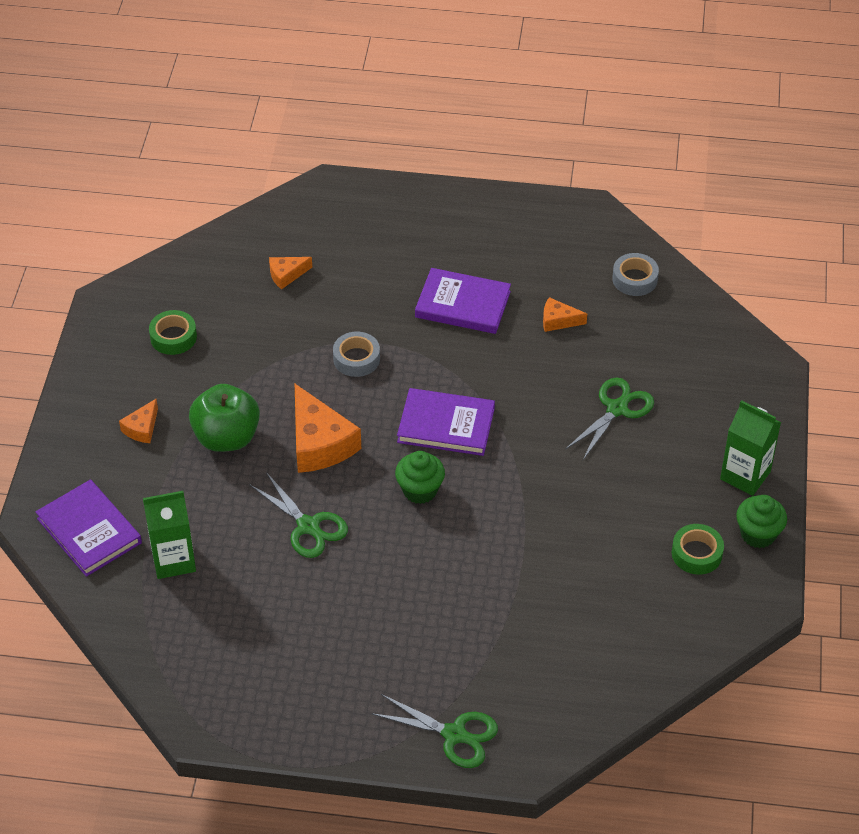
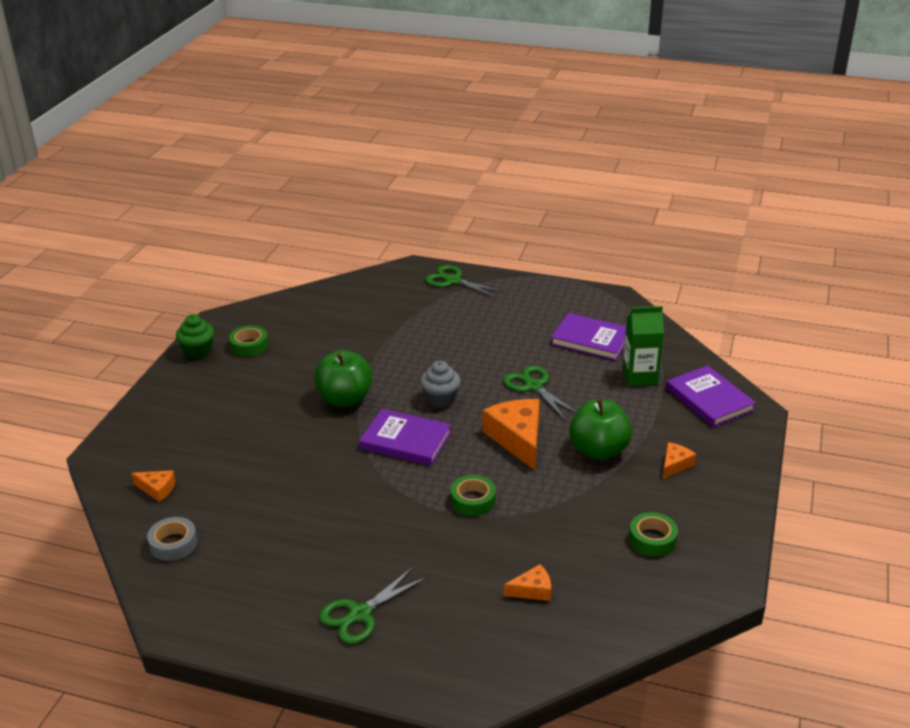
camera: 170 degrees left, 15 degrees down
(356, 359) = (473, 500): grey tape -> green tape
(420, 490) = (440, 400): green cupcake -> grey cupcake
(463, 304) = (356, 539): purple book -> purple book (591, 340)
(536, 477) = (345, 399): none -> green apple
(558, 320) = (269, 513): orange cheese -> orange cheese (157, 489)
(617, 409) = (255, 437): green scissors -> green scissors (360, 614)
(745, 475) = (181, 385): green carton -> none

